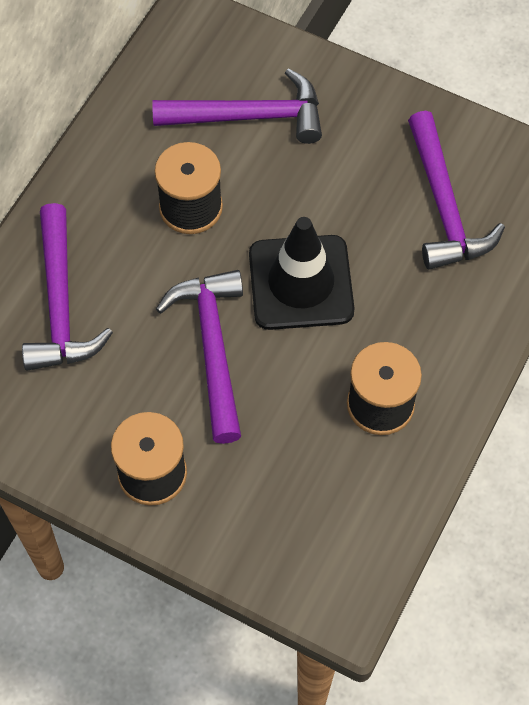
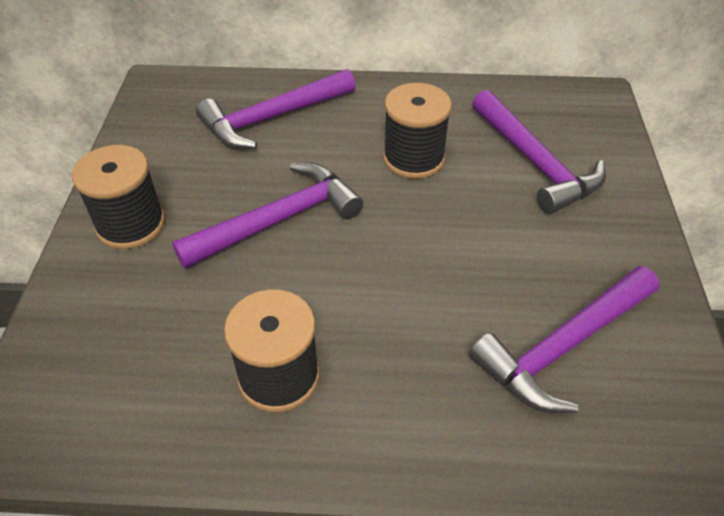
camera: 65 degrees right, 15 degrees down
(301, 283) = (386, 258): black traffic cone -> none

